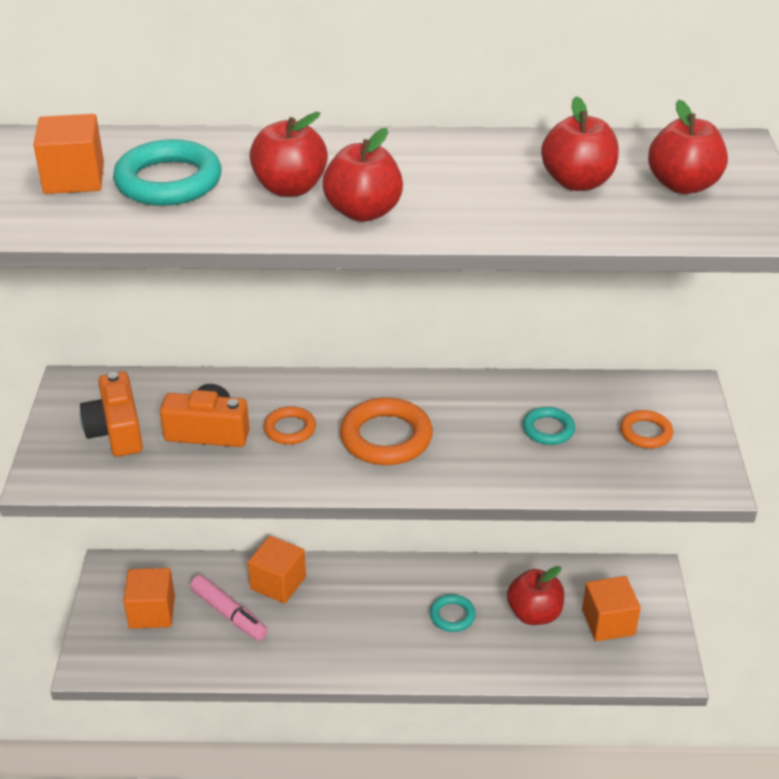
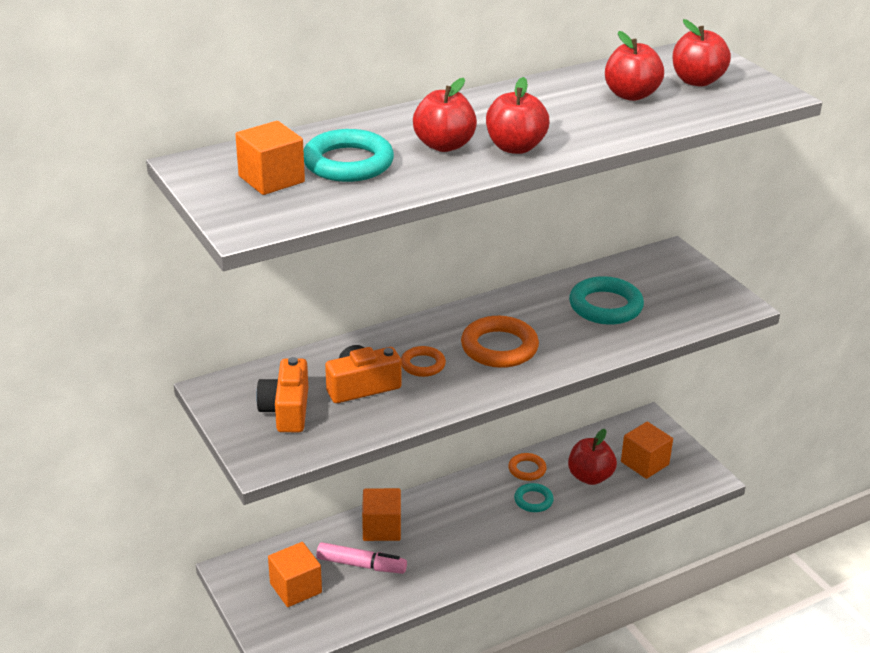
camera: 30 degrees left, 5 degrees down
(116, 431) = (286, 410): orange camera -> orange camera turned 45 degrees clockwise
(548, 429) = (605, 306): turquoise ring -> turquoise ring, size x1.75
(645, 433) = (670, 288): orange ring -> orange ring (527, 469)

